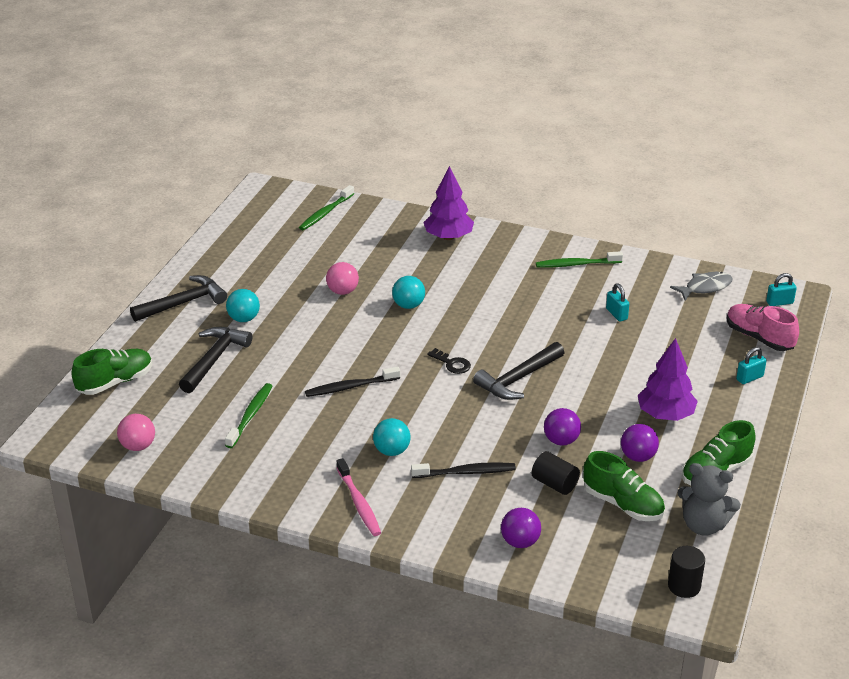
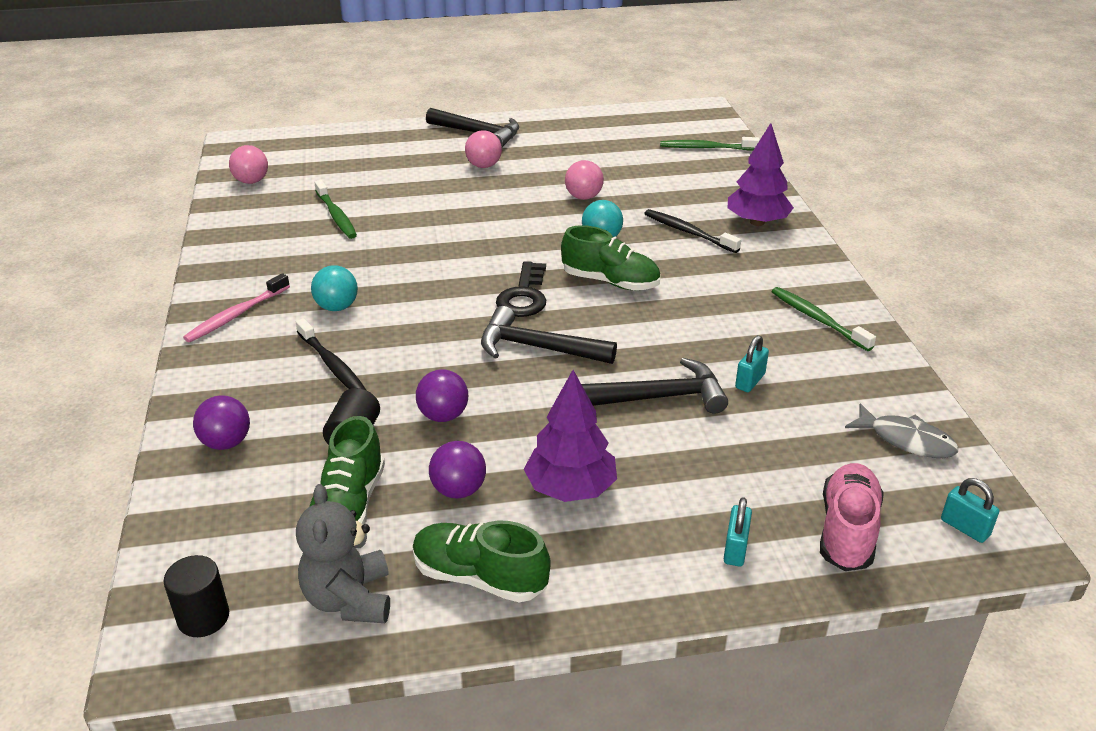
camera: 60 degrees right, 0 degrees up
(115, 382) = (334, 144): green shoe -> green shoe (610, 282)
(214, 359) = (407, 173): black hammer -> black hammer (659, 397)
(244, 319) = (484, 166): turquoise ball -> pink ball
(250, 415) = (336, 216): green toothbrush -> green toothbrush turned 75 degrees clockwise
(350, 387) = (426, 251): black toothbrush -> black toothbrush (688, 232)
(452, 363) = (524, 296): black key -> black key, size x1.57
(749, 378) = (735, 549): turquoise padlock -> turquoise padlock turned 75 degrees clockwise

